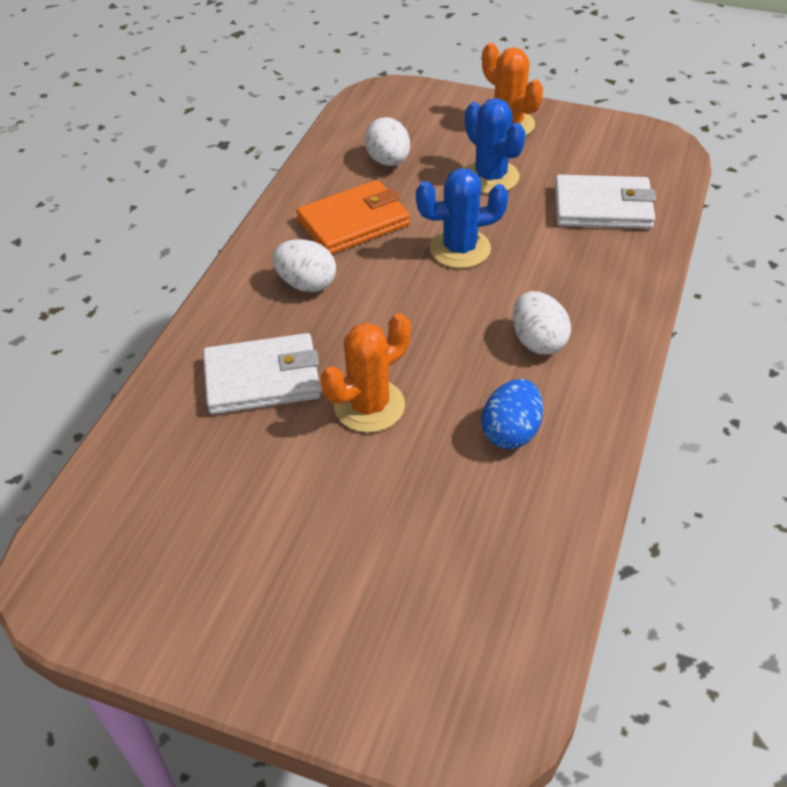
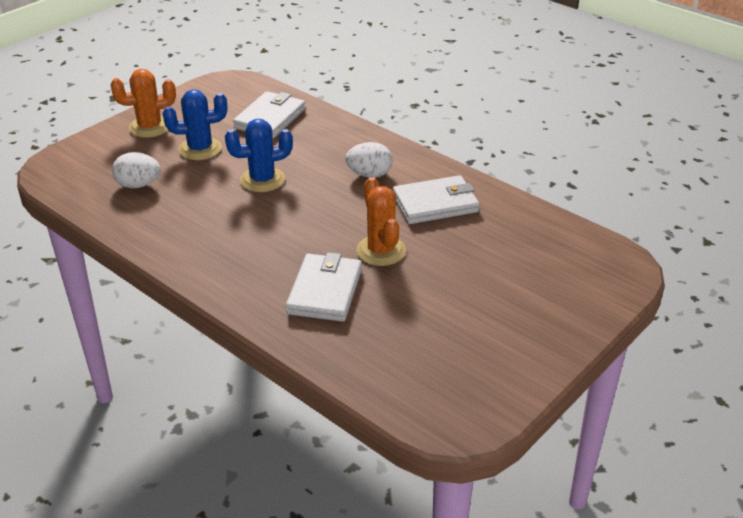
camera: 70 degrees left, 10 degrees down
(306, 284) = (243, 252): white egg -> none
(353, 222) = (194, 216): orange wallet -> none
(460, 249) = (262, 180): blue cactus -> blue cactus turned 60 degrees clockwise
(511, 432) = (435, 204): blue egg -> white wallet

